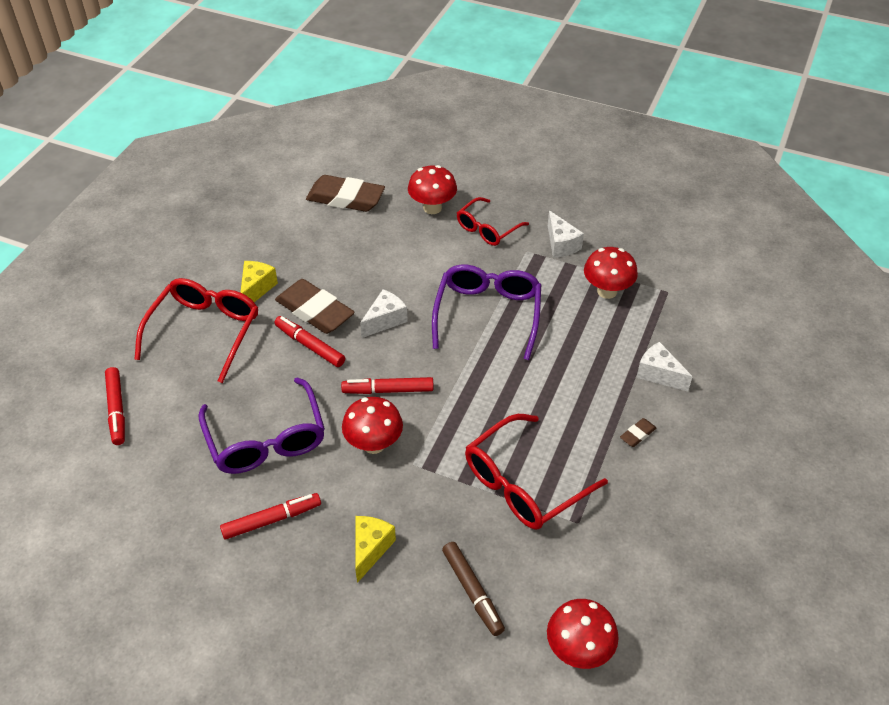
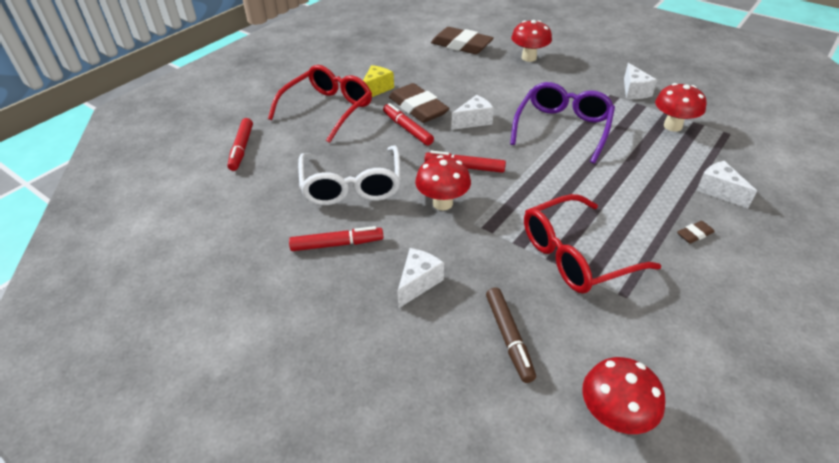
camera: 15 degrees right, 5 degrees down
(266, 439) = (352, 186): purple glasses -> white glasses
(370, 549) = (418, 283): yellow cheese -> white cheese
(487, 229) = (572, 75): red glasses -> none

